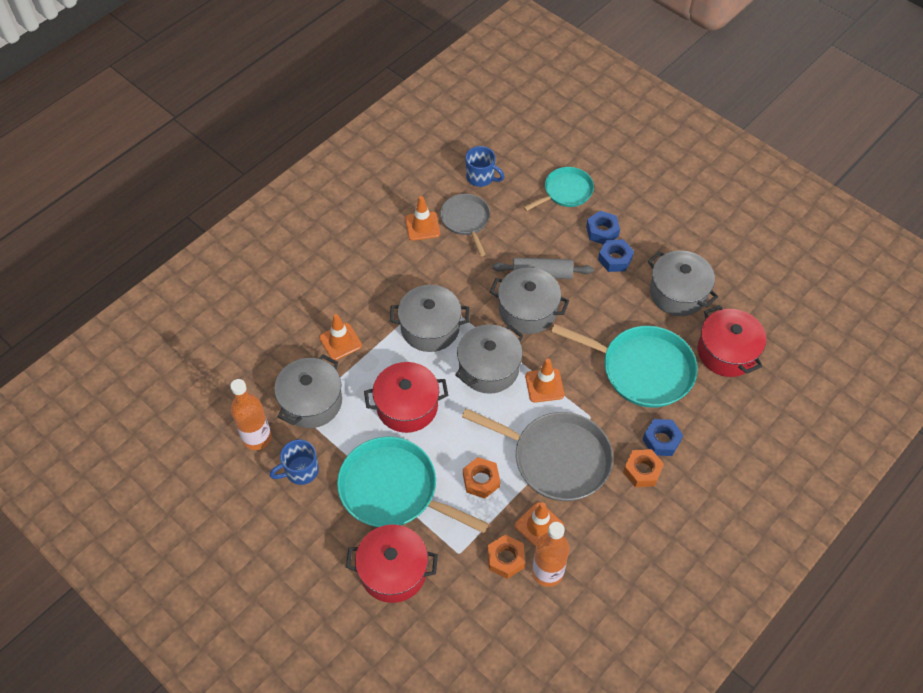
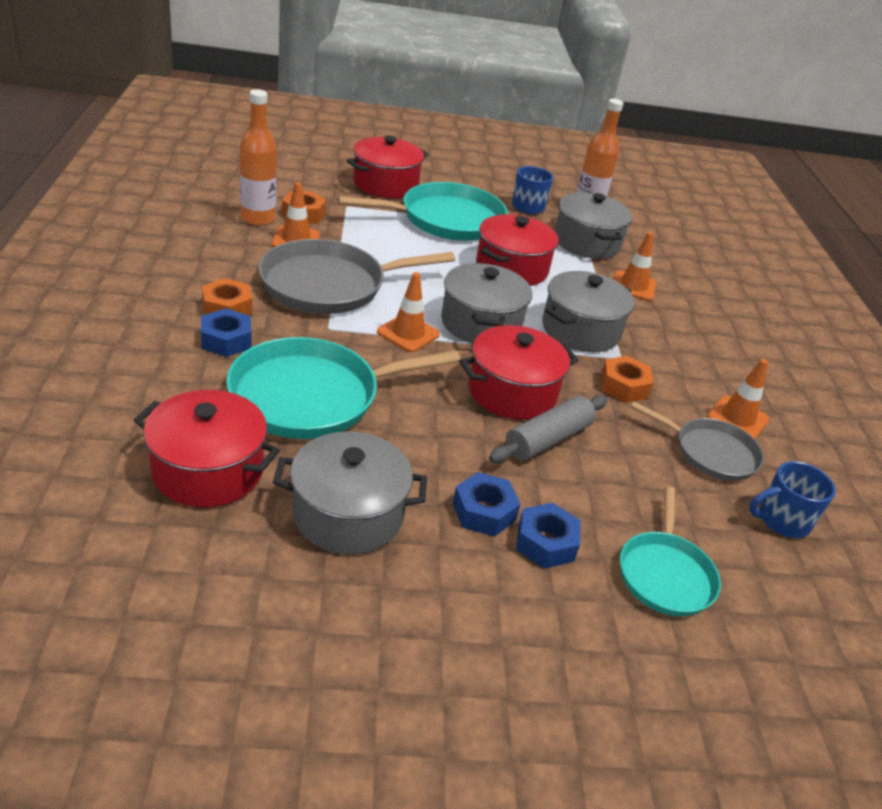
camera: 130 degrees right, 20 degrees down
(481, 480) = (382, 248): orange nut -> orange nut (623, 386)
(527, 310) = (512, 392): grey pot -> red pot

